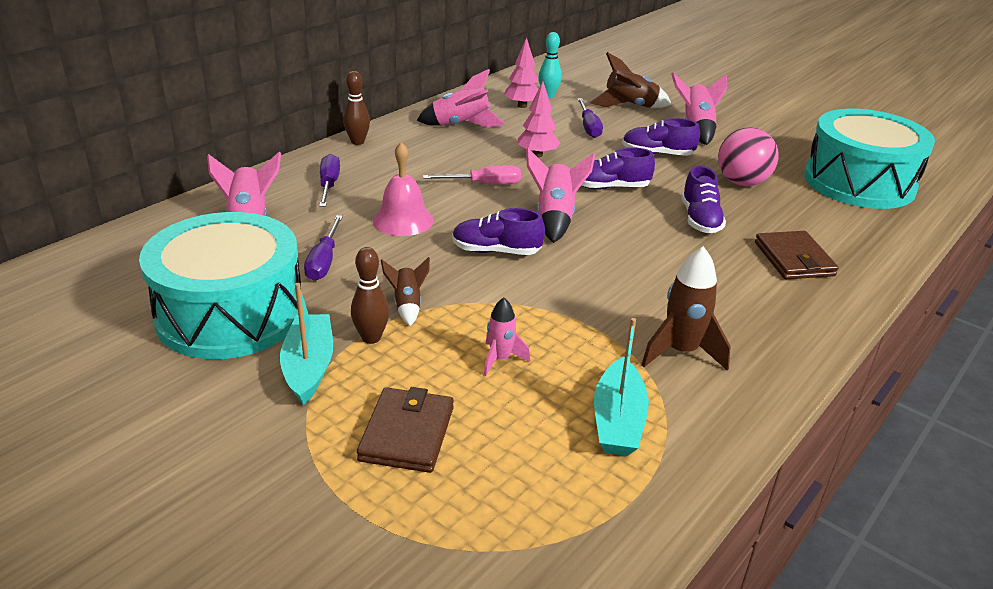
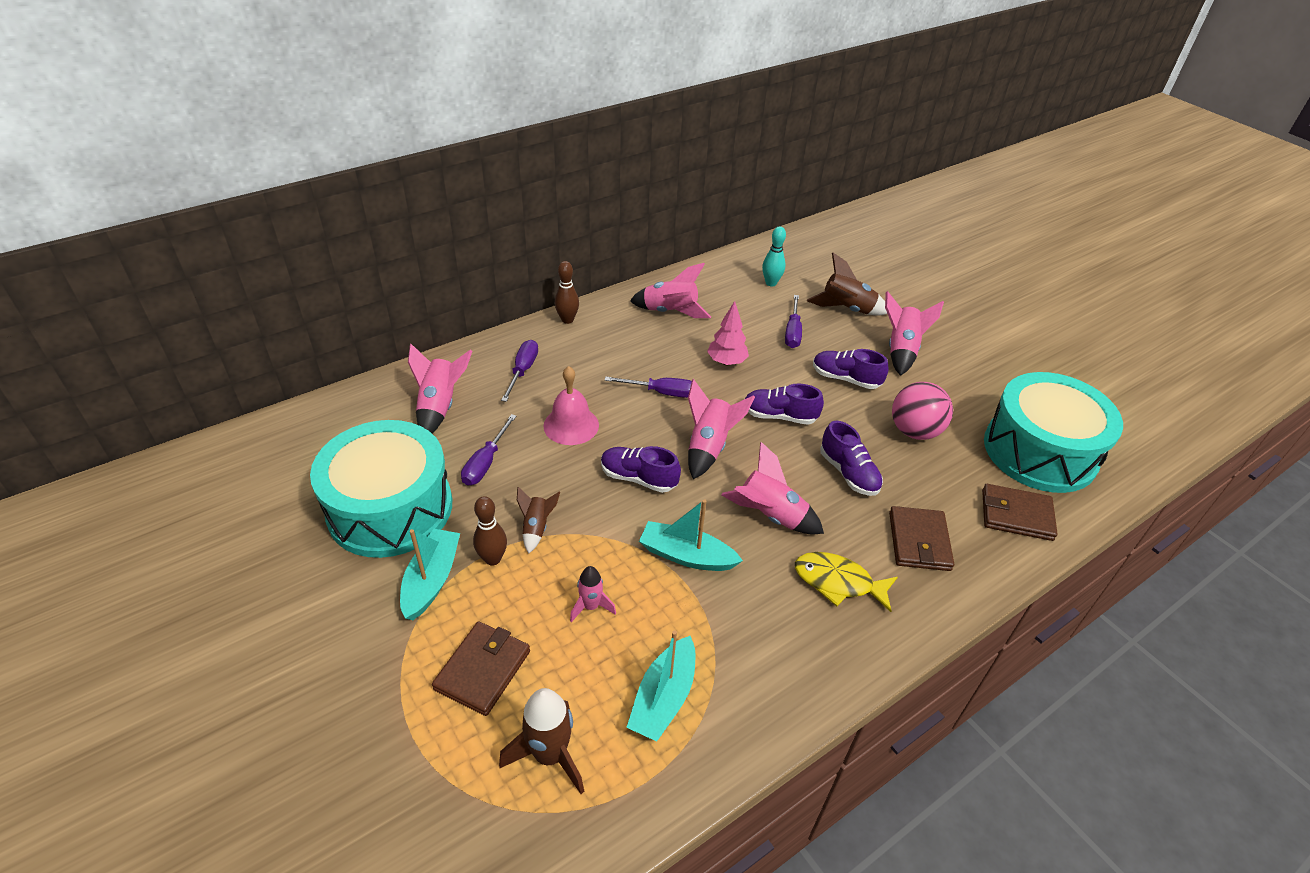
camera: 15 degrees right, 10 degrees up
(484, 184) = (661, 392): pink screwdriver -> purple screwdriver
(522, 106) = (739, 293): pink tree -> none
(578, 303) = (686, 556): none -> turquoise boat
(644, 261) = (770, 516): none -> pink rocket
(681, 352) = (755, 633): brown rocket -> brown rocket (550, 755)
(700, 220) = (848, 473): purple shoe -> purple shoe turned 45 degrees counterclockwise
(738, 300) = (838, 582): none -> yellow fish
(867, 228) = (1016, 515): none -> brown wallet

